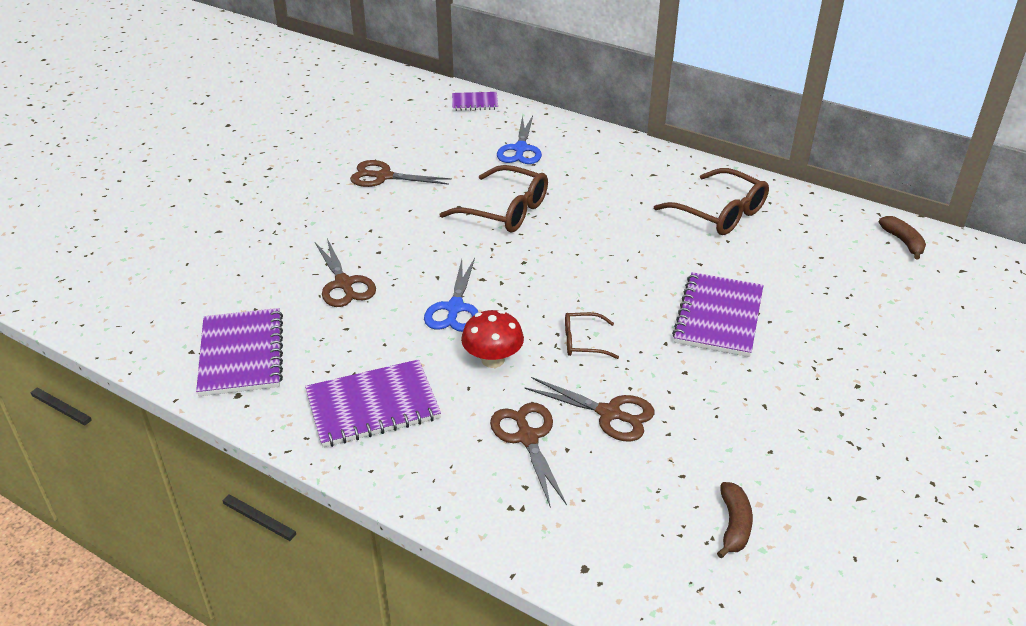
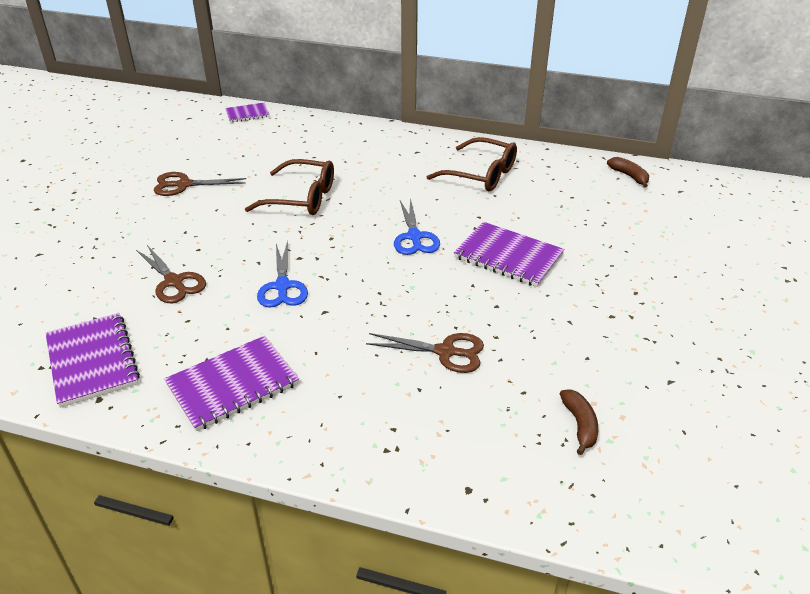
camera: 15 degrees left, 0 degrees up
(493, 359) = (330, 324): red mushroom -> none
(520, 149) = (299, 146): blue scissors -> blue scissors (414, 237)
(527, 437) = (382, 386): brown scissors -> none
(583, 342) = (403, 296): brown glasses -> none
(718, 316) = (508, 256): purple notebook -> purple notebook turned 60 degrees counterclockwise

